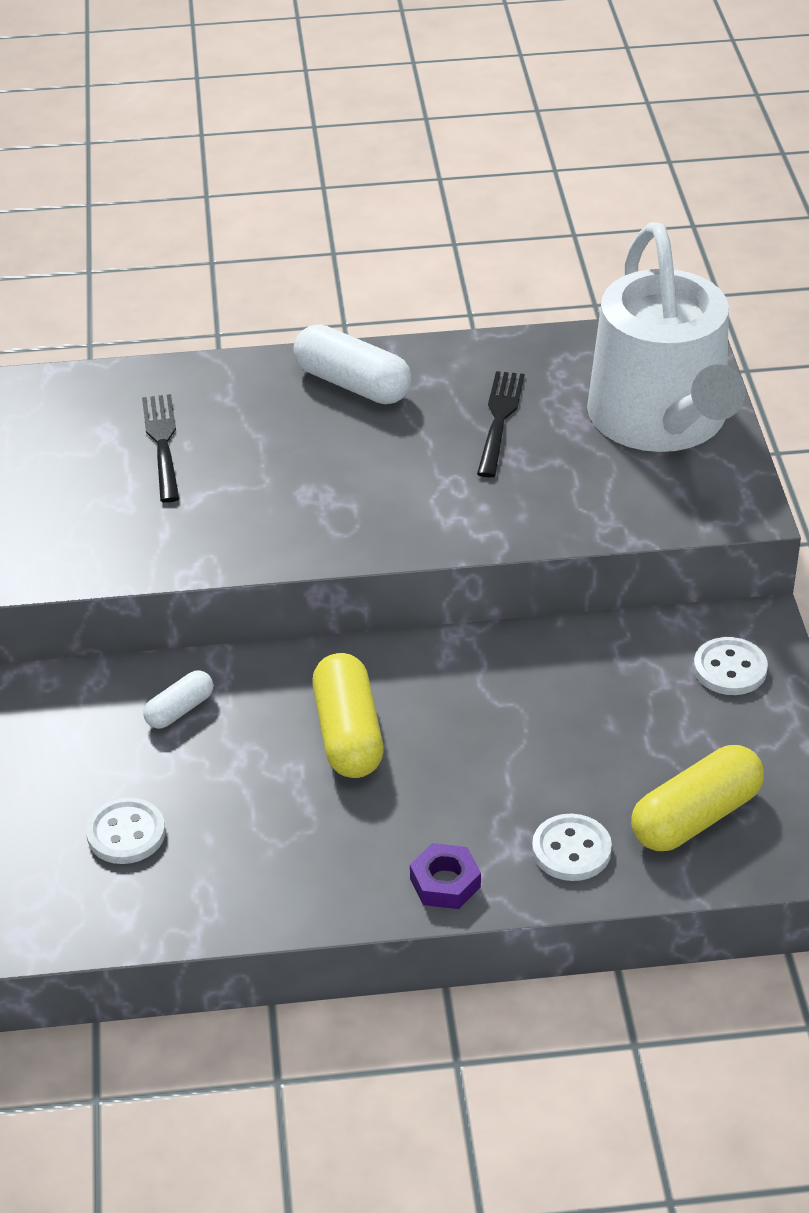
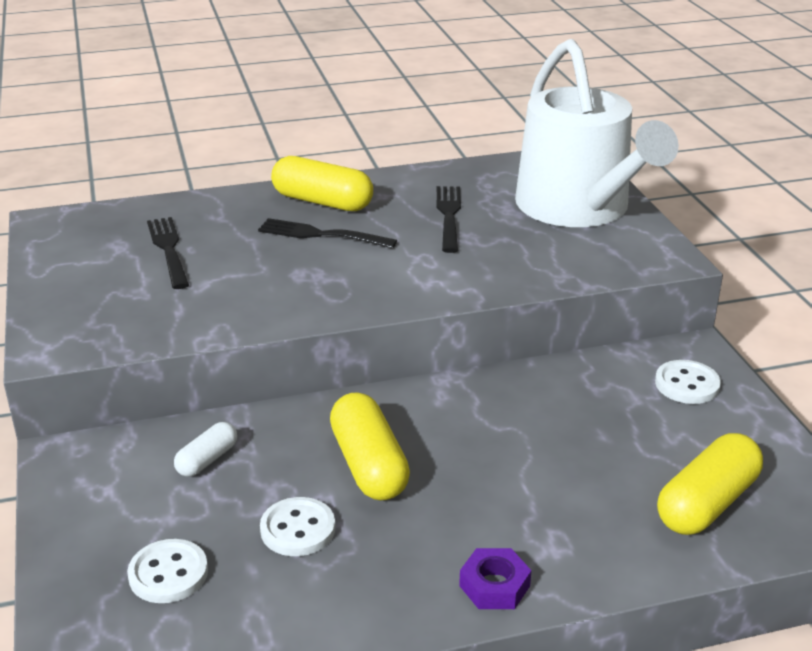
camera: 10 degrees left, 10 degrees down
(341, 436) = (321, 235): none -> black fork
(352, 384) = (322, 202): white capsule -> yellow capsule
(571, 850) = (605, 543): white button -> white button (298, 529)

